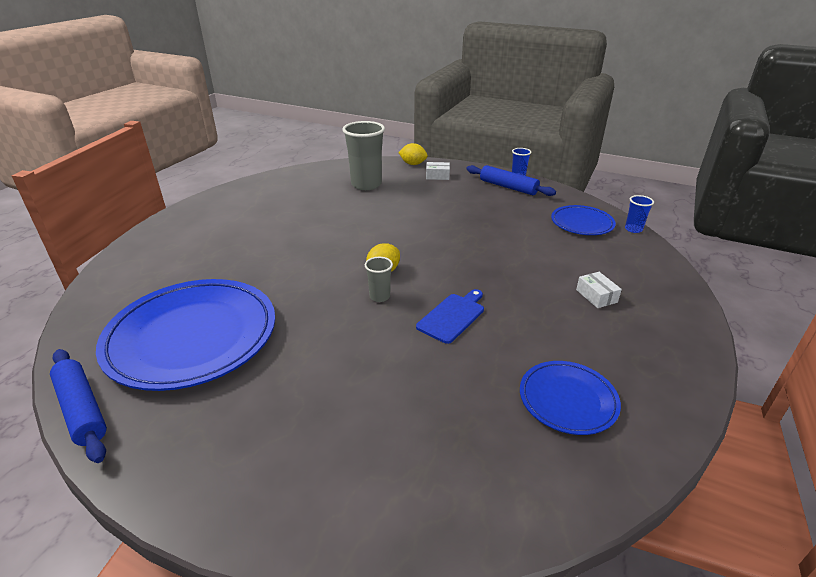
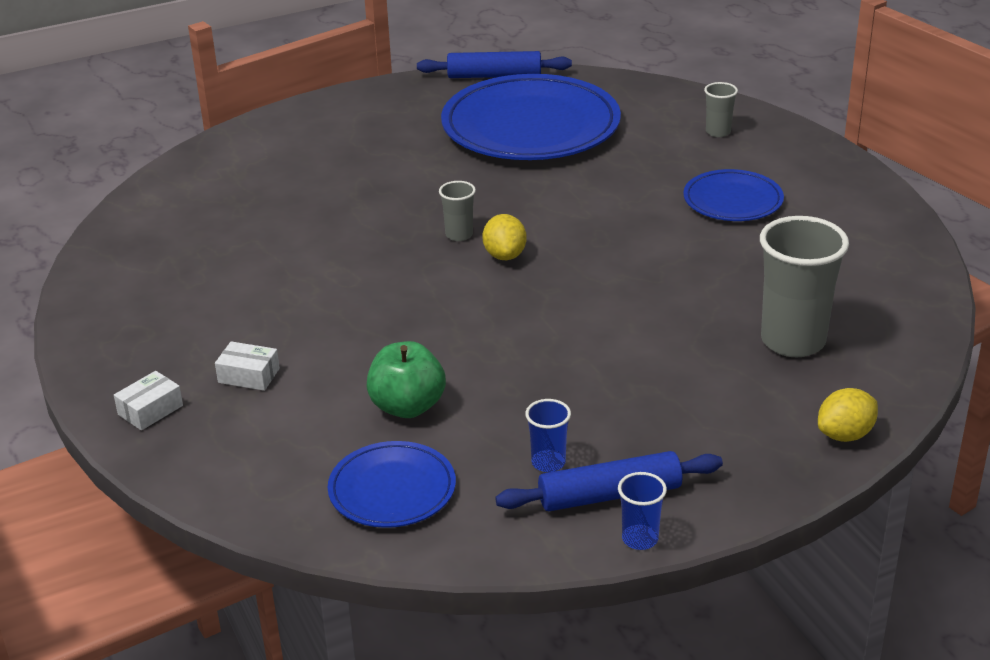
camera: 130 degrees right, 0 degrees up
(156, 259) = (718, 132): none -> grey cup
(437, 176) = (752, 436): white box -> white box (150, 410)
(452, 316) = (364, 262): blue cutting board -> none
(536, 242) = (407, 406): none -> green apple
(567, 400) = (181, 265): blue plate -> blue plate (732, 201)
(633, 229) = (305, 533): blue cup -> blue cup (548, 463)

